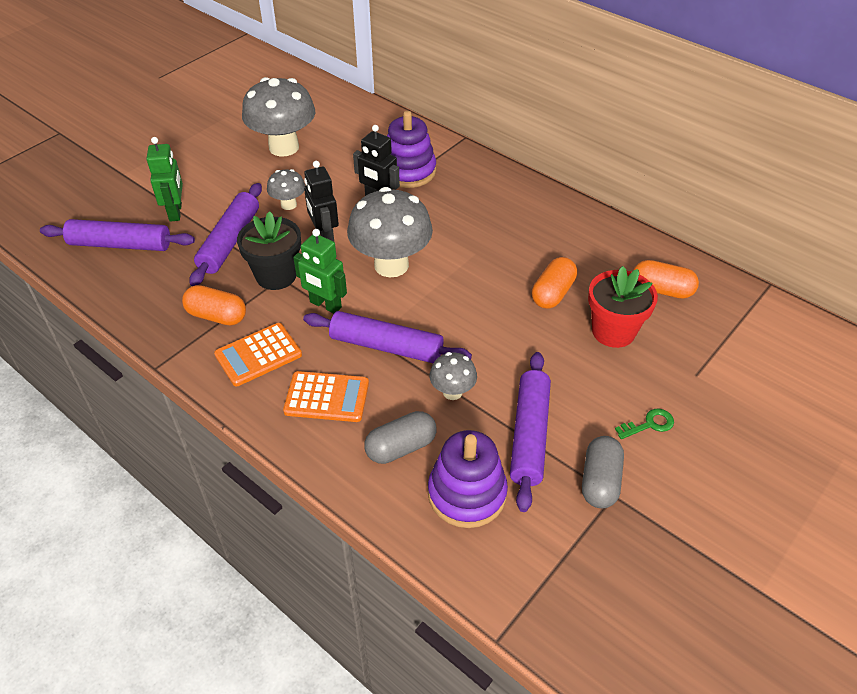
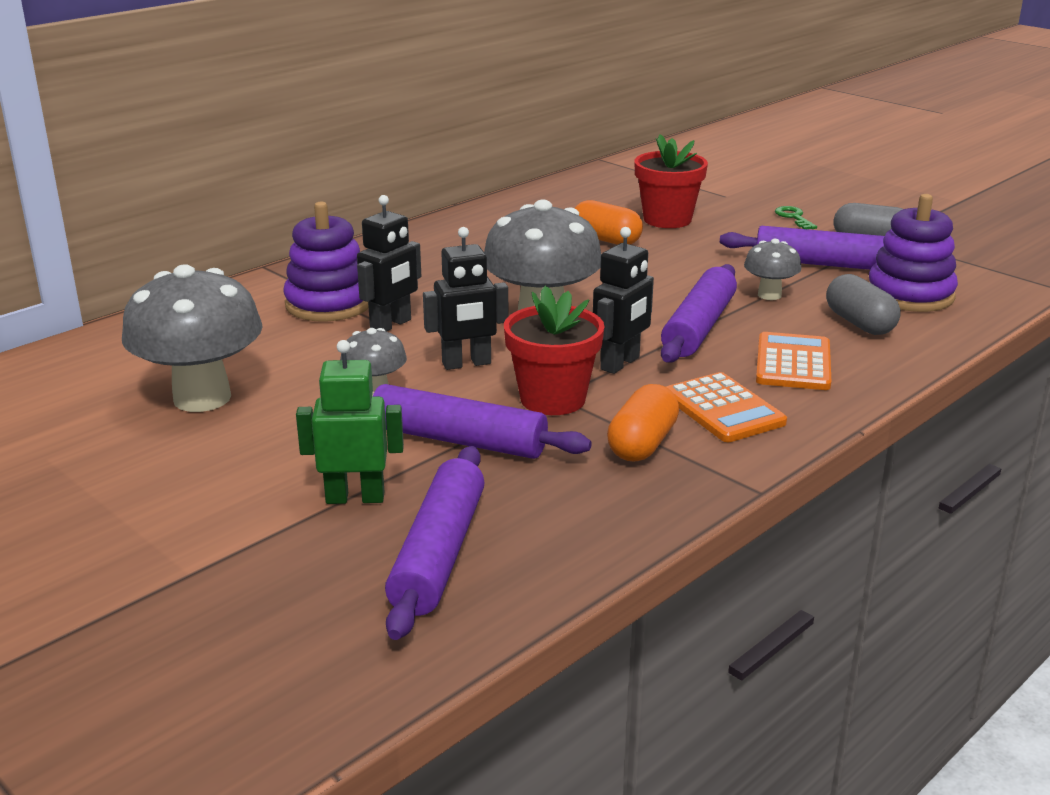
camera: 85 degrees left, 20 degrees down
(276, 275) = (553, 399): black flower pot -> red flower pot
(325, 305) = (620, 363): green robot -> black robot
(661, 290) = (604, 196): orange capsule -> none

